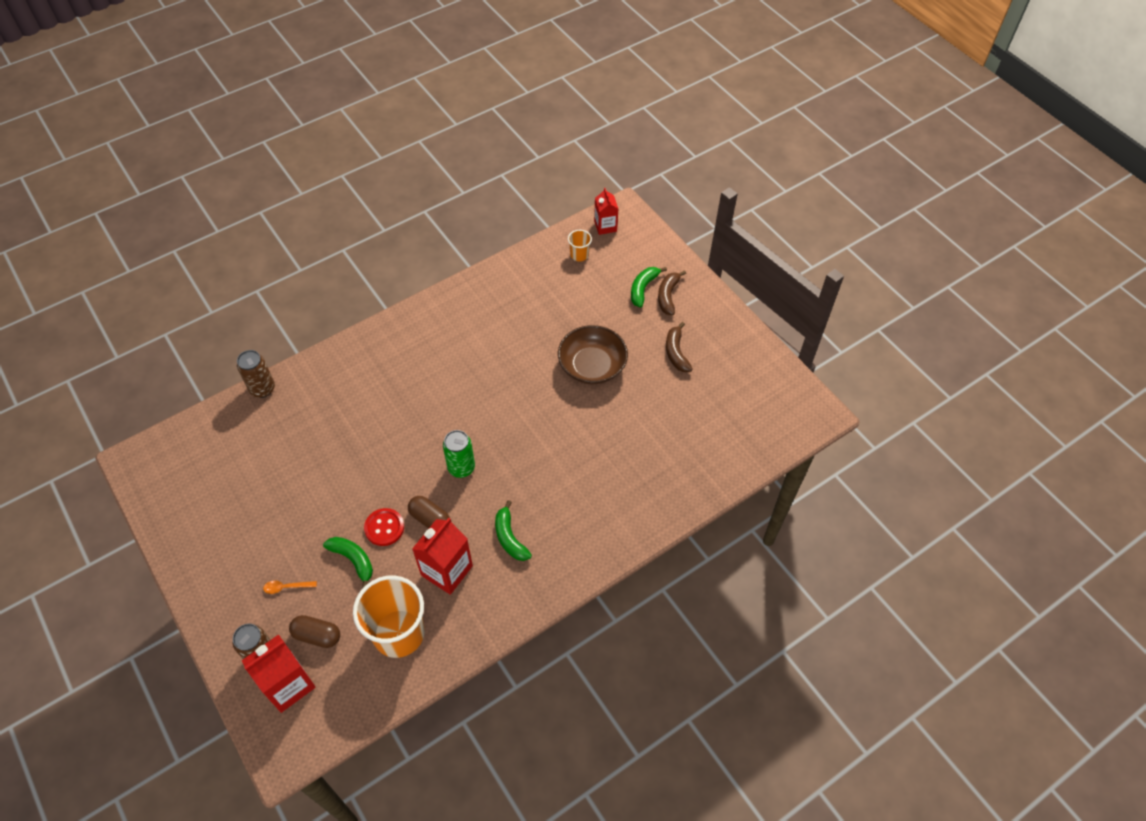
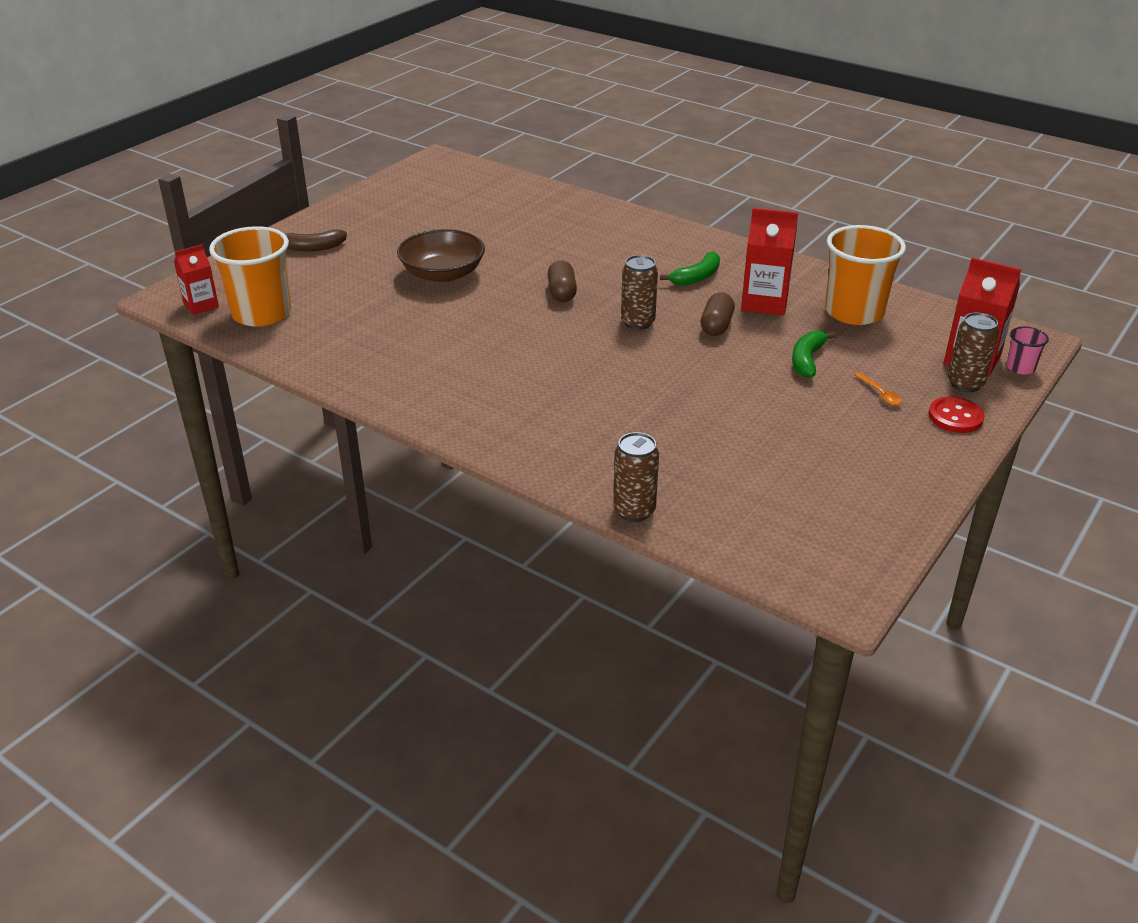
camera: 110 degrees left, 20 degrees down
(257, 716) = (1020, 367): none -> pink cup
(317, 635) = (908, 358): brown capsule -> brown capsule (562, 292)
(384, 528) = (752, 351): red button -> red button (955, 417)
(461, 468) = (637, 322): green can -> brown can
(579, 255) = (261, 314): orange cup -> orange cup, size x2.22
(643, 289) = (306, 263): green banana -> none
(676, 352) = (397, 231): brown banana -> none

